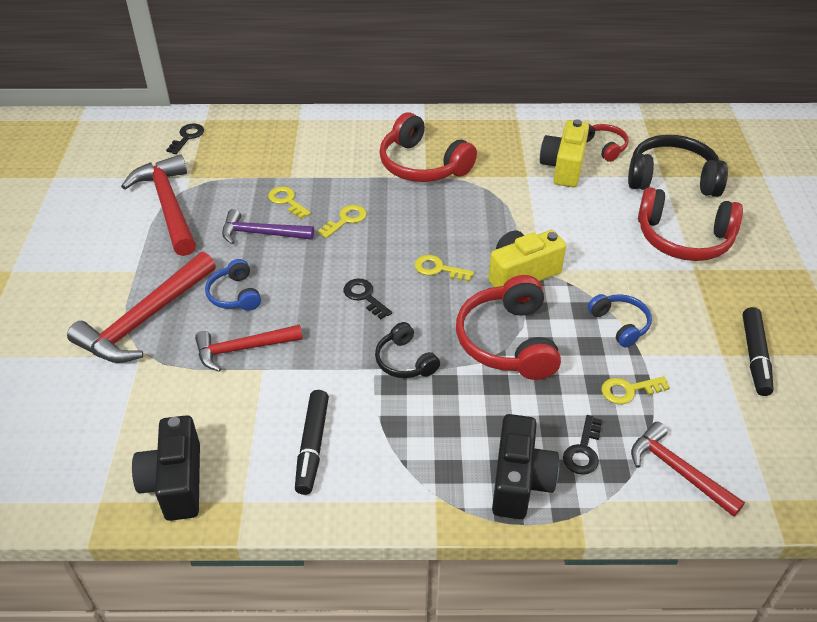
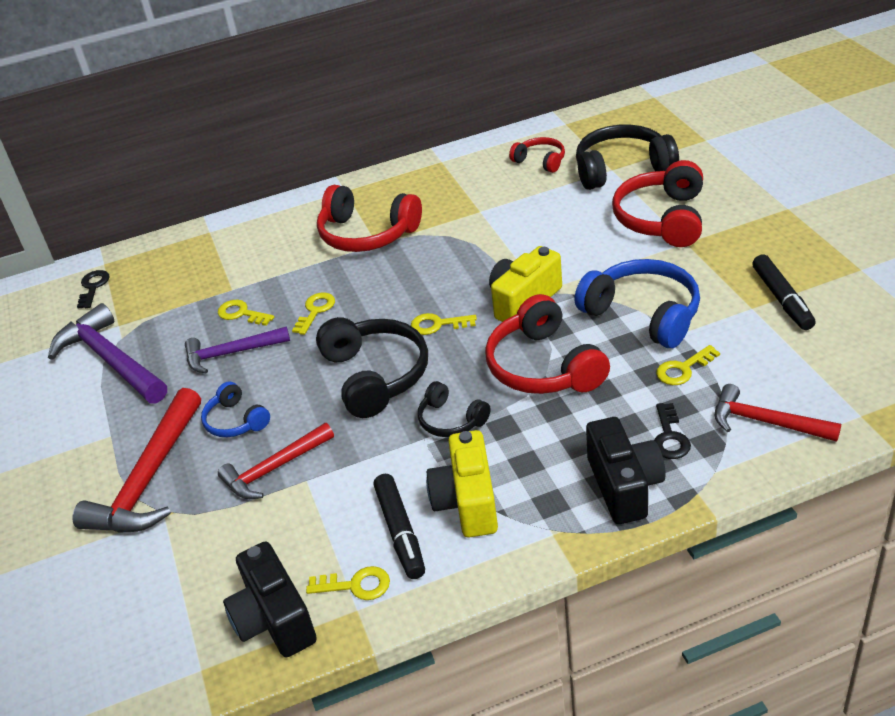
camera: 15 degrees left, 5 degrees down
(168, 205) = (111, 360): red hammer -> purple hammer
(253, 479) = (356, 585): none -> yellow key
(364, 296) = (375, 376): black key -> black headphones
(563, 167) = (511, 192): yellow camera -> yellow camera (467, 502)
(620, 324) = (643, 314): blue headphones -> blue headphones, size x1.82
(683, 239) = (662, 219): red headphones -> red headphones turned 105 degrees clockwise

